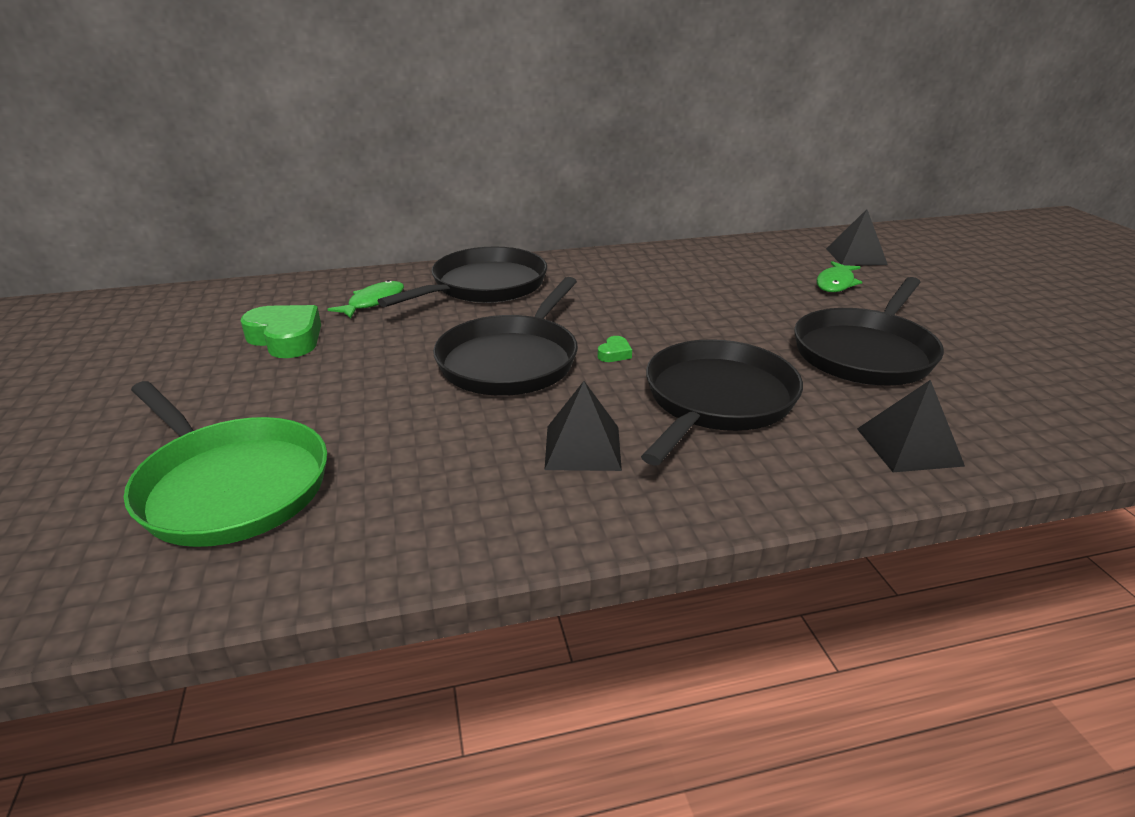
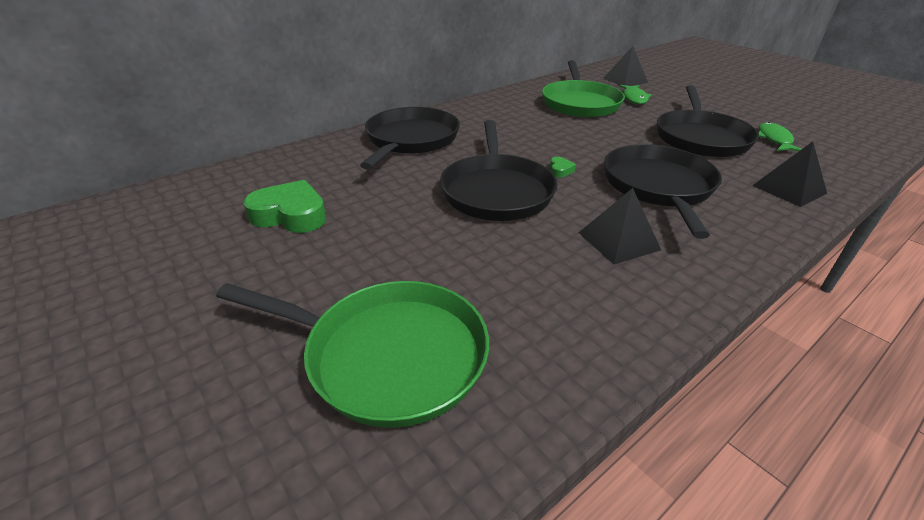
camera: 25 degrees left, 5 degrees up
(373, 302) = (334, 169): green fish -> green fish (774, 139)
(747, 277) = (580, 103): none -> green pan

